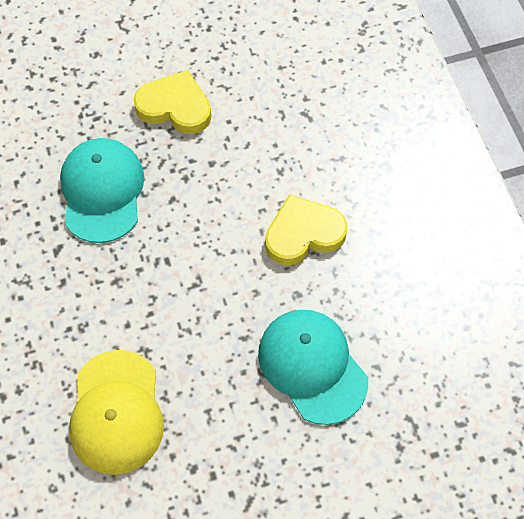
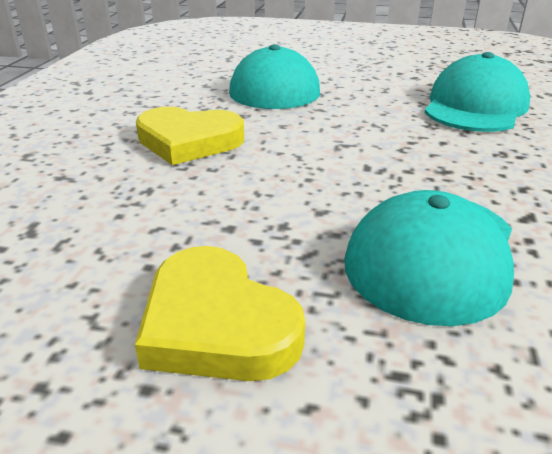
camera: 150 degrees left, 30 degrees down
(116, 412) = (475, 106): yellow cap -> turquoise cap

